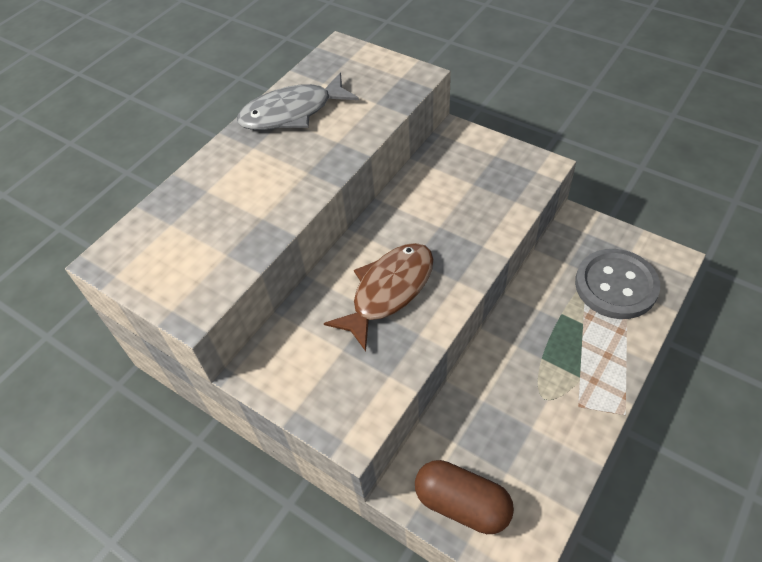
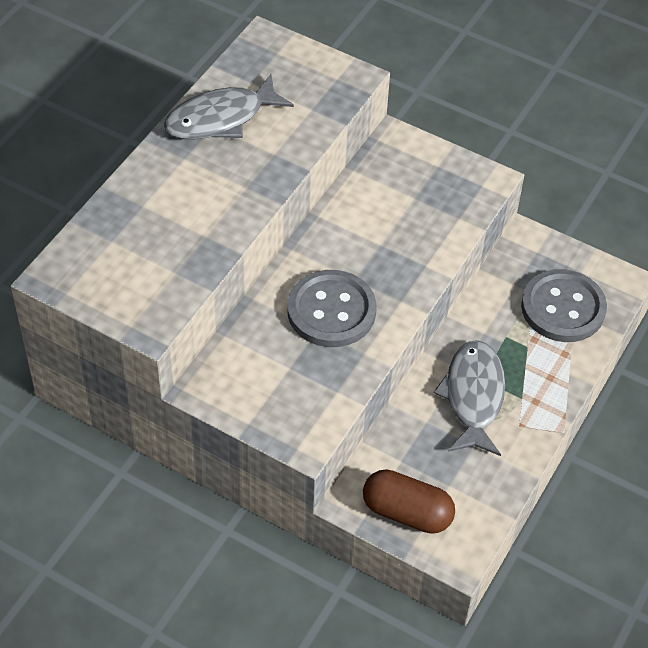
camera: 10 degrees left, 0 degrees up
(389, 291) = (331, 311): brown fish -> grey button
(530, 374) = (473, 396): none -> grey fish

